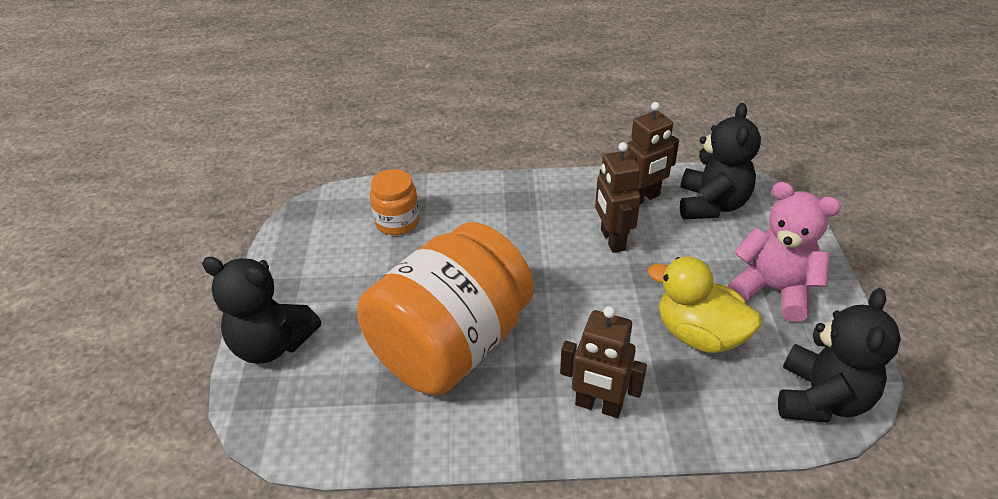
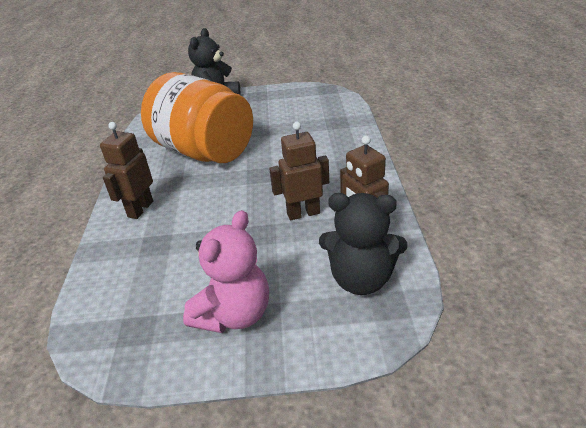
camera: 90 degrees right, 5 degrees down
(397, 222) = (318, 120): orange jar -> none
(699, 334) = (189, 259): yellow duck -> none
(821, 398) = (104, 329): black teddy bear -> none

